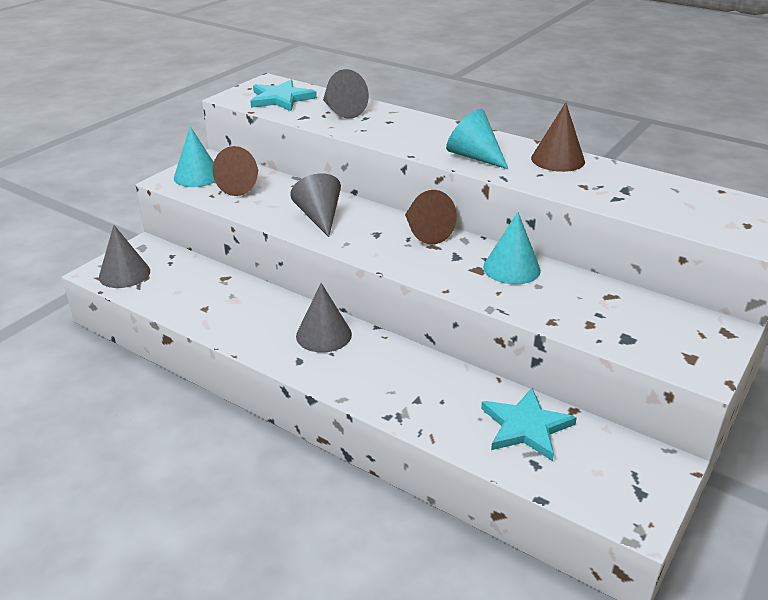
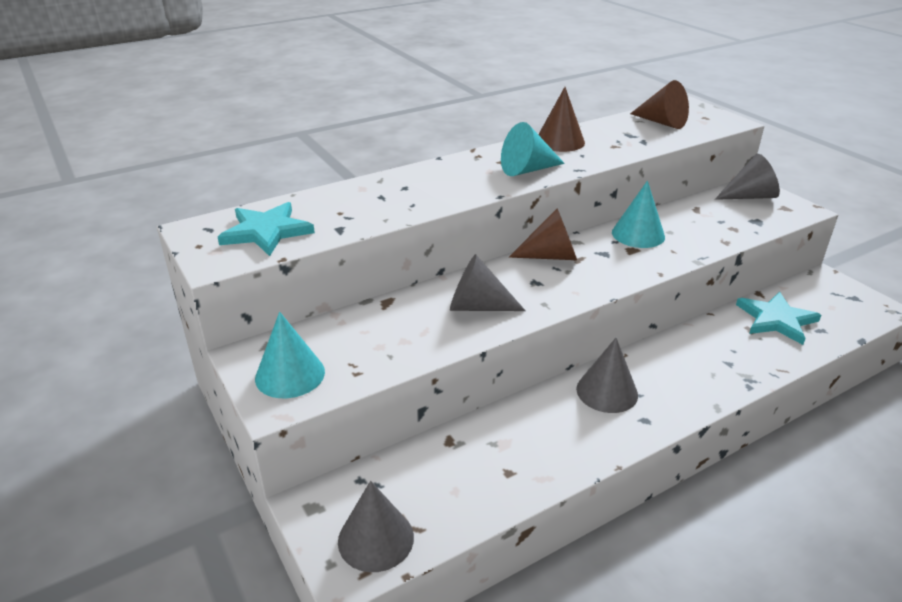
camera: 65 degrees left, 0 degrees up
(242, 186) = (353, 343): brown cone -> brown cone (662, 122)
(342, 111) = (349, 204): grey cone -> grey cone (749, 196)

